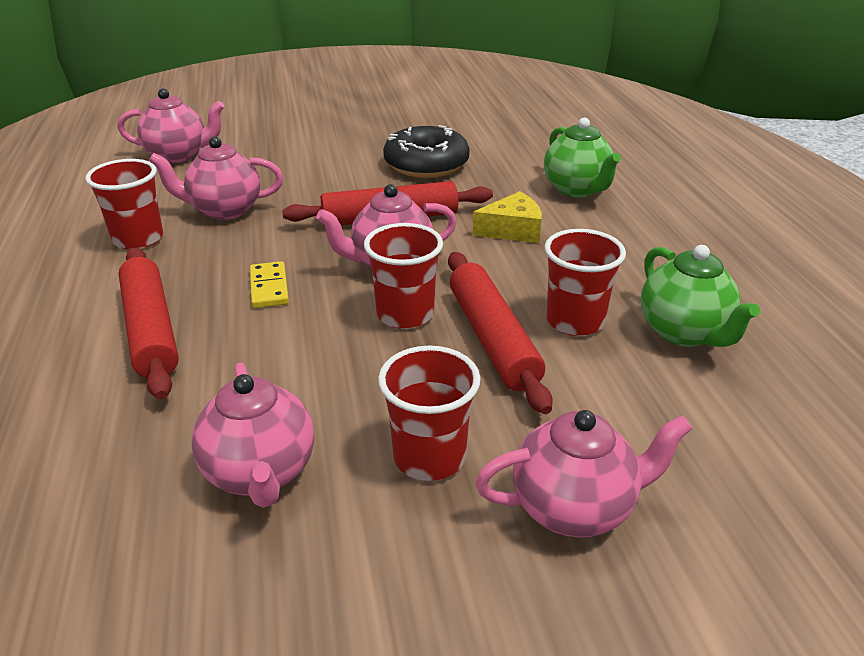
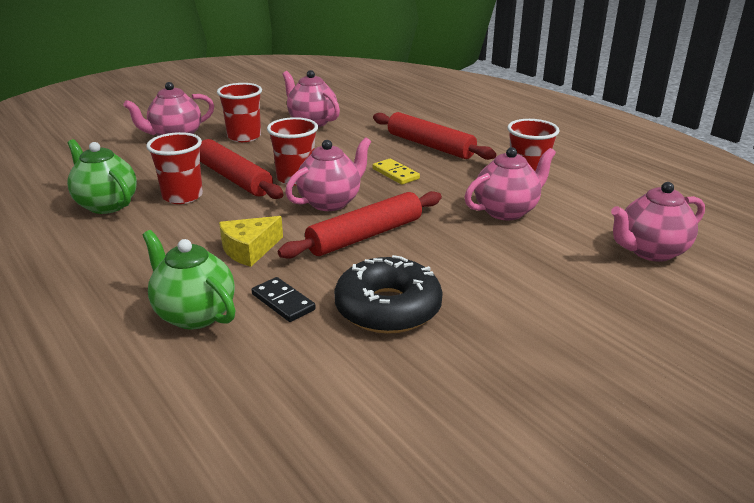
camera: 155 degrees right, 5 degrees down
(503, 183) = (283, 302): none -> black domino

